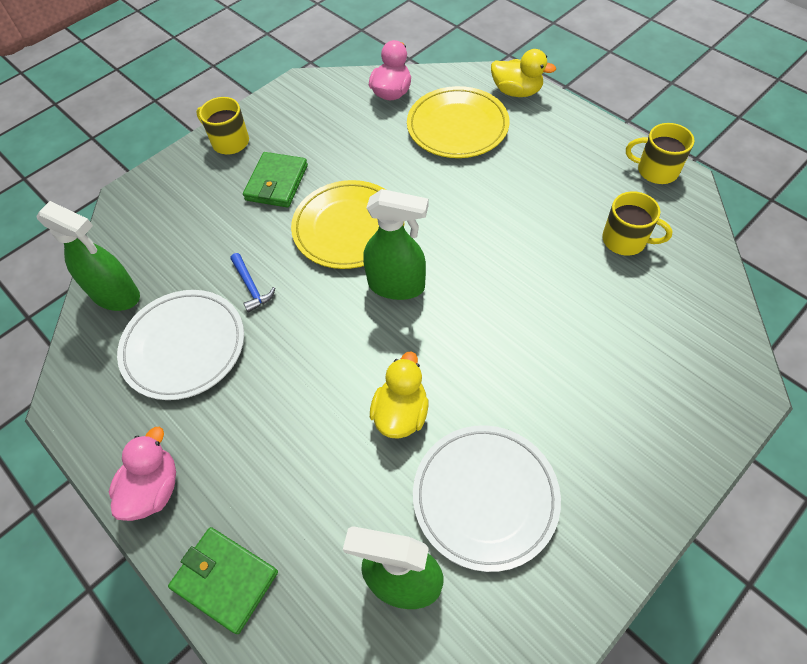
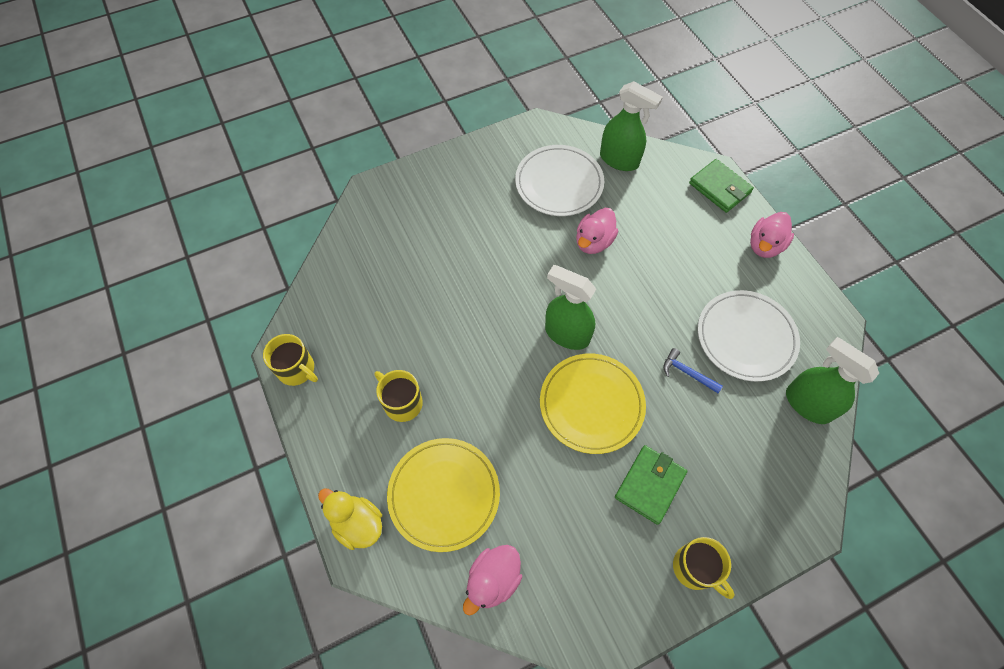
camera: 165 degrees left, 5 degrees up
(251, 287) = (687, 373): blue hammer -> blue hammer turned 45 degrees counterclockwise
(401, 413) = (593, 242): yellow duck -> pink duck
(625, 240) = (370, 313): yellow mug -> yellow mug (402, 403)

